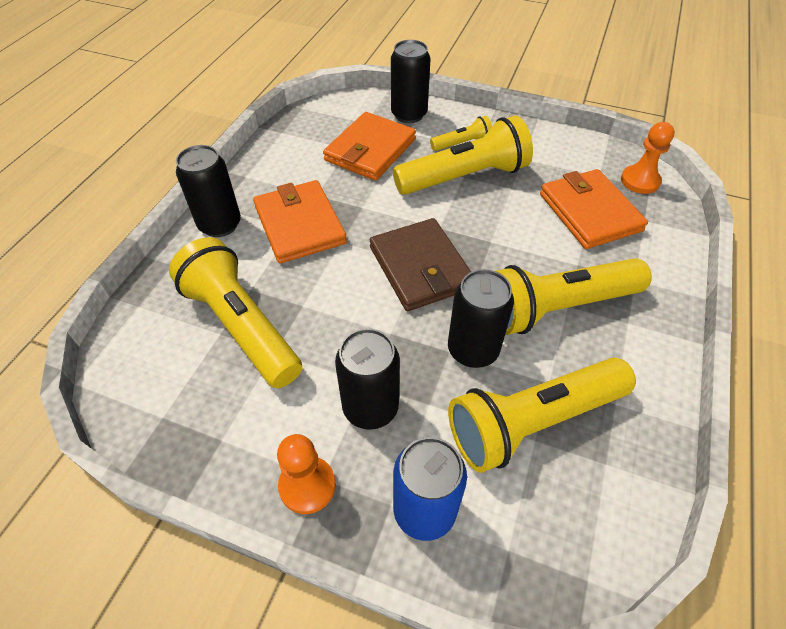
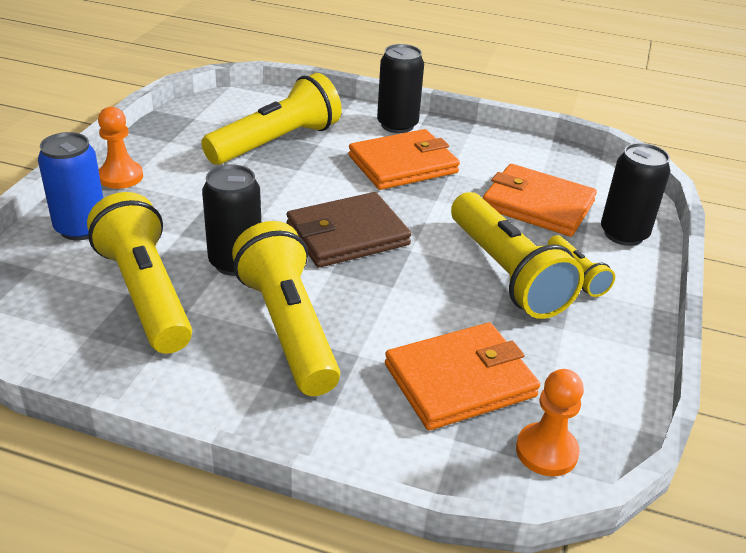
camera: 85 degrees right, 15 degrees down
(370, 408) = (182, 204): black can -> none

